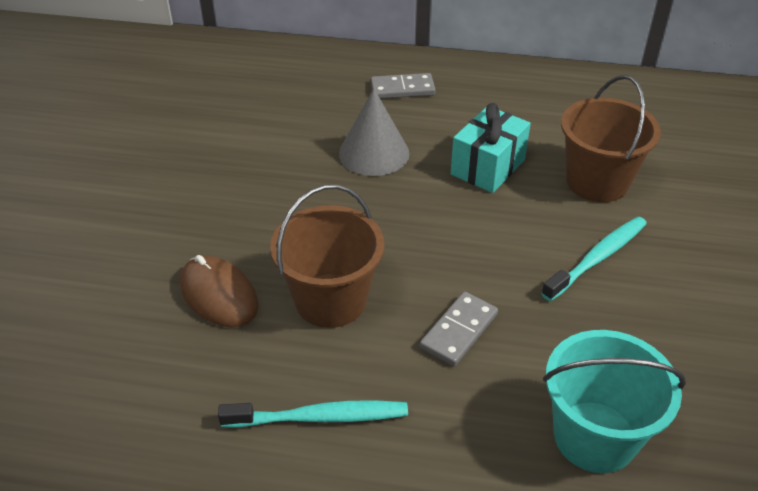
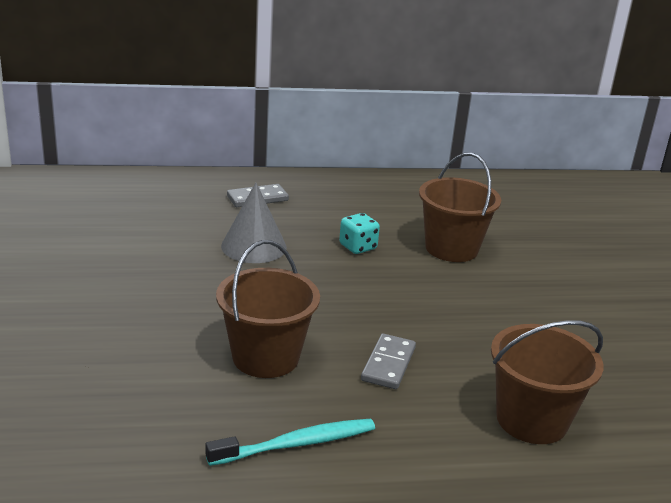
camera: 20 degrees left, 15 degrees down
(219, 295) = (158, 367): brown mouse -> none
(488, 167) = (358, 247): turquoise gift -> turquoise dice
(594, 436) = (531, 420): turquoise bucket -> brown bucket
(597, 258) = (476, 300): turquoise toothbrush -> none

